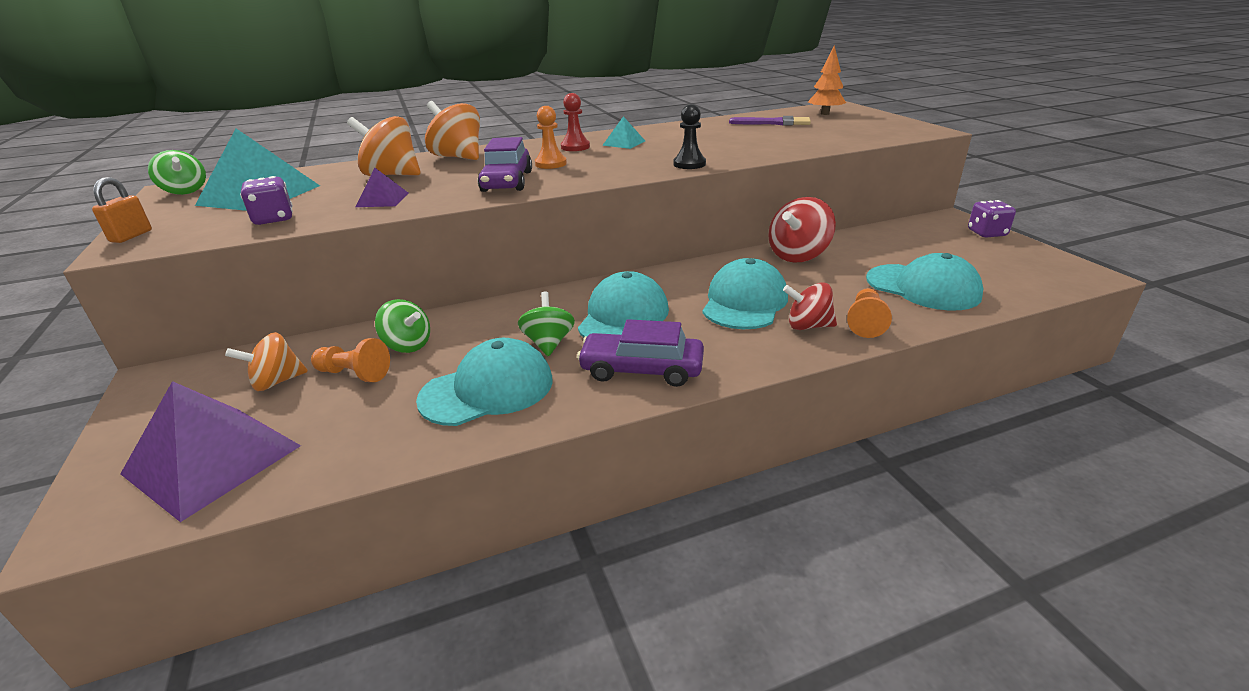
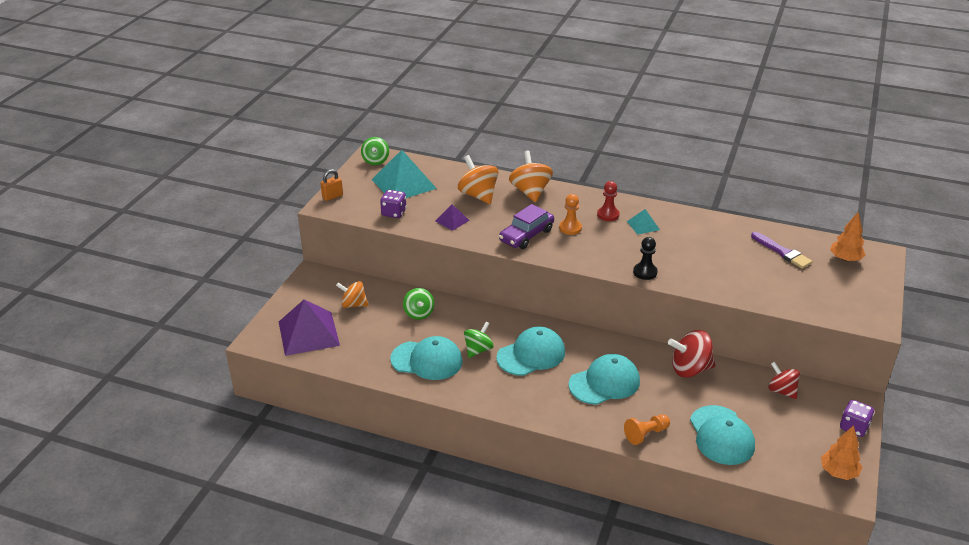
camera: 40 degrees right, 5 degrees up
(354, 374) = (384, 318): orange pawn -> none
(641, 370) = (500, 391): purple car -> none
(808, 326) = (612, 417): red spinning top -> red spinning top (781, 391)
(1049, 265) = (838, 472): none -> orange tree

